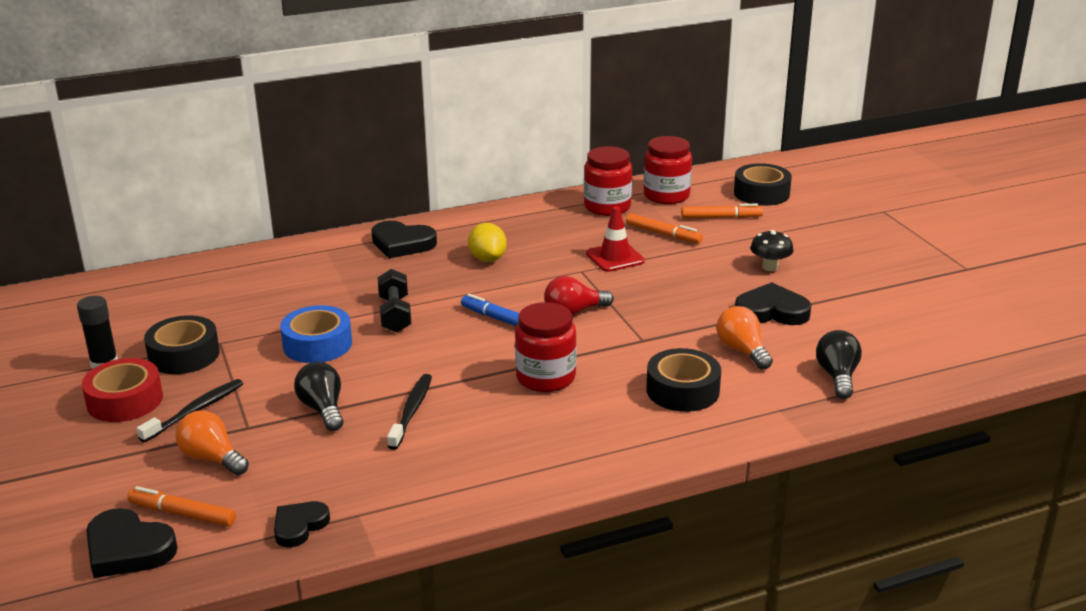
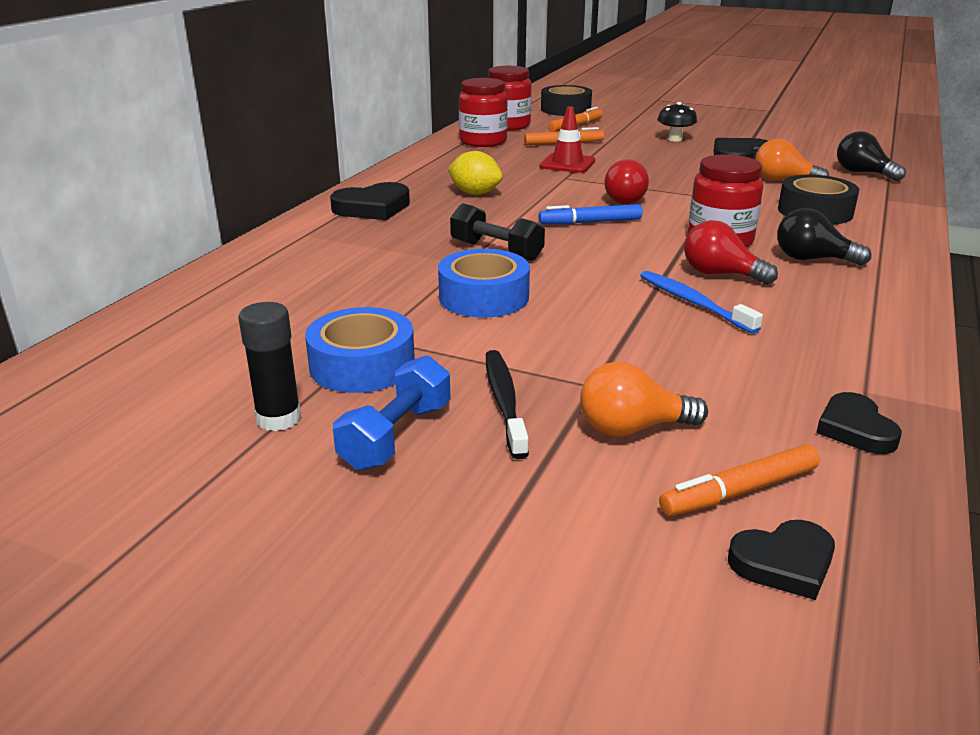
camera: 45 degrees left, 0 degrees up
(125, 400) = (396, 436): red tape -> blue dumbbell
(128, 549) = (783, 563): black heart -> black heart, size x0.66
(184, 355) = (362, 365): black tape -> blue tape
(323, 409) = (621, 337): black light bulb -> black light bulb (812, 259)
(411, 411) = (693, 303): black toothbrush -> blue toothbrush
(478, 402) = (720, 274): none -> red light bulb

